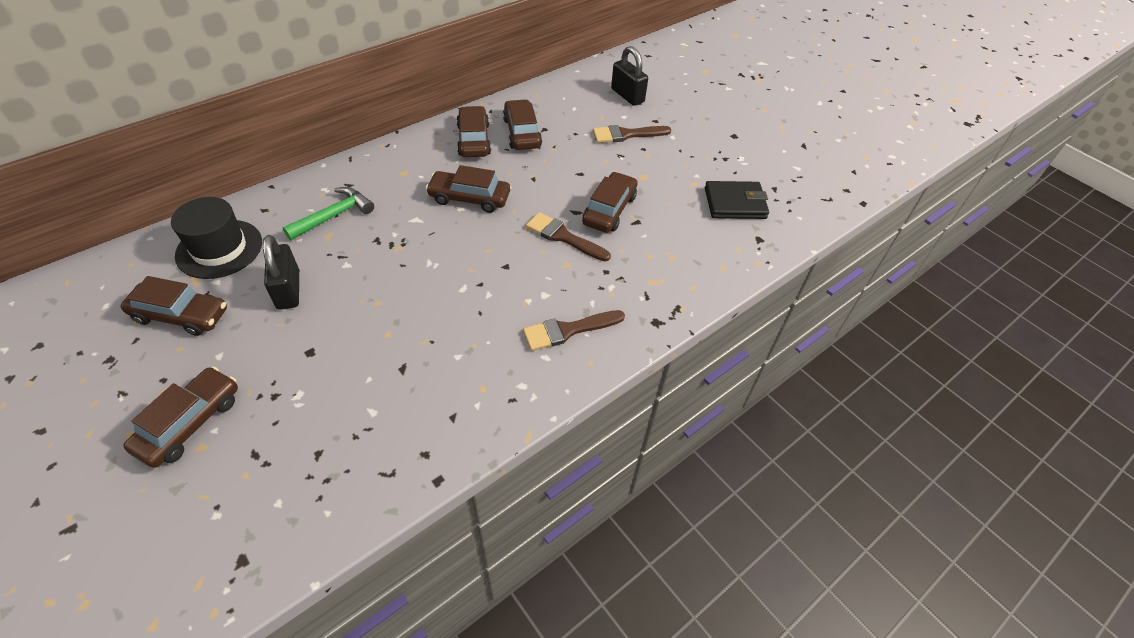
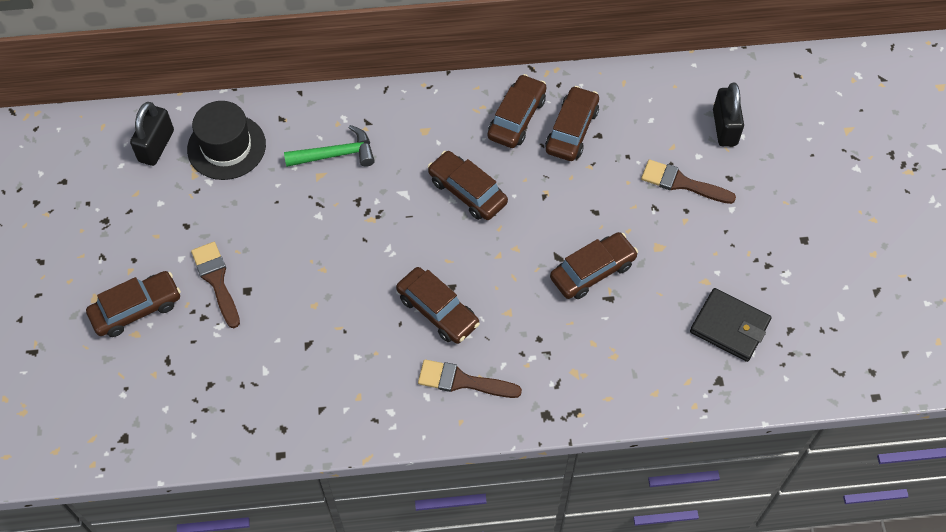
camera: 35 degrees right, 10 degrees up
(180, 315) = (169, 203): brown car -> brown car (437, 311)
(288, 290) = (260, 219): black padlock -> black padlock (156, 146)
(563, 237) = (526, 280): brown brush -> brown brush (216, 280)

